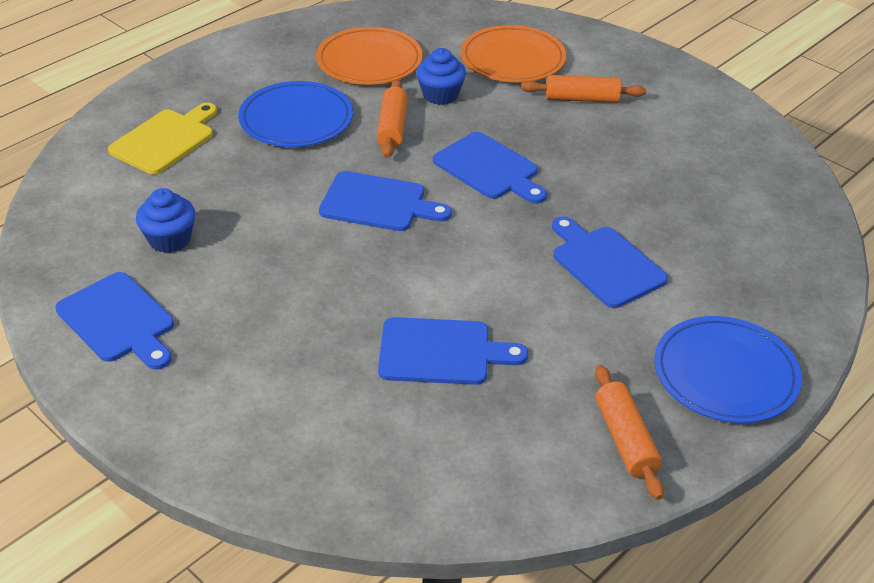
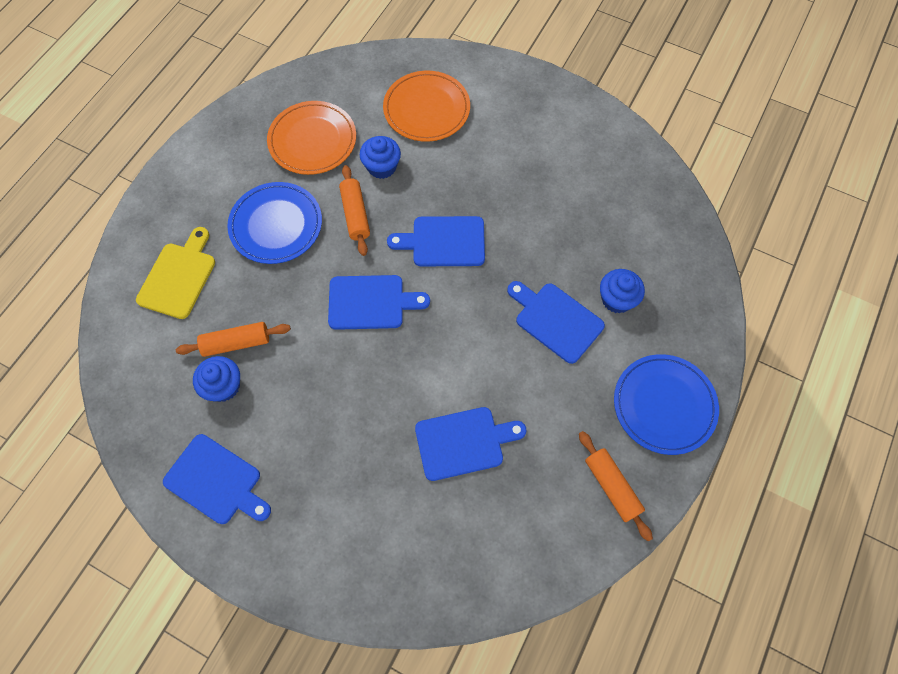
camera: 15 degrees left, 25 degrees up
(489, 169) = (444, 241): blue cutting board -> blue cutting board turned 150 degrees clockwise
(582, 99) = (493, 143): orange rolling pin -> orange rolling pin (236, 343)
(692, 261) = (617, 299): none -> blue cupcake

